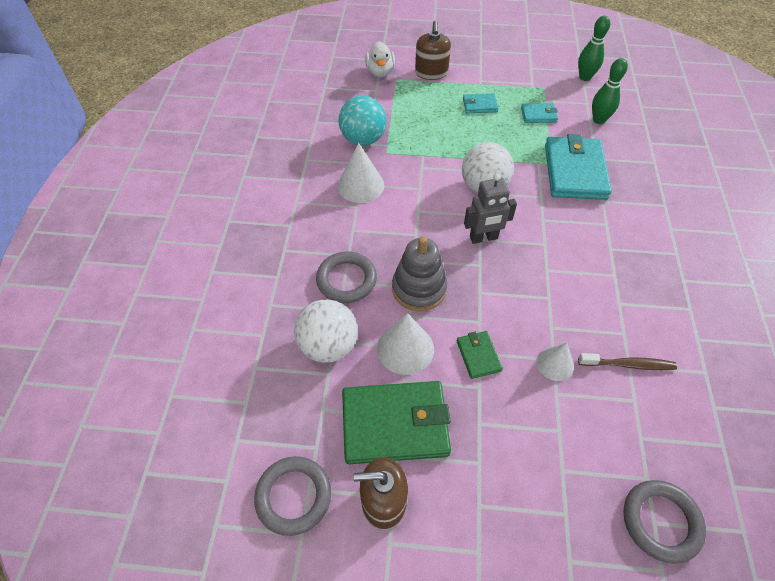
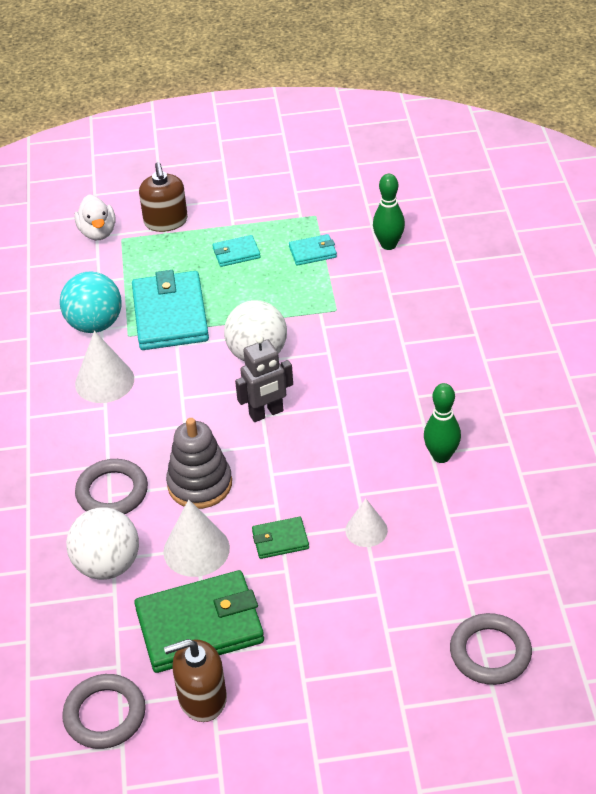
camera: 10 degrees left, 10 degrees down
(478, 356) = (280, 540): green wallet -> green wallet turned 75 degrees counterclockwise
(575, 172) = (366, 314): turquoise wallet -> turquoise wallet (170, 315)
(585, 77) = (365, 192): green bowling pin -> green bowling pin (441, 456)
(628, 365) = (446, 514): brown toothbrush -> none

